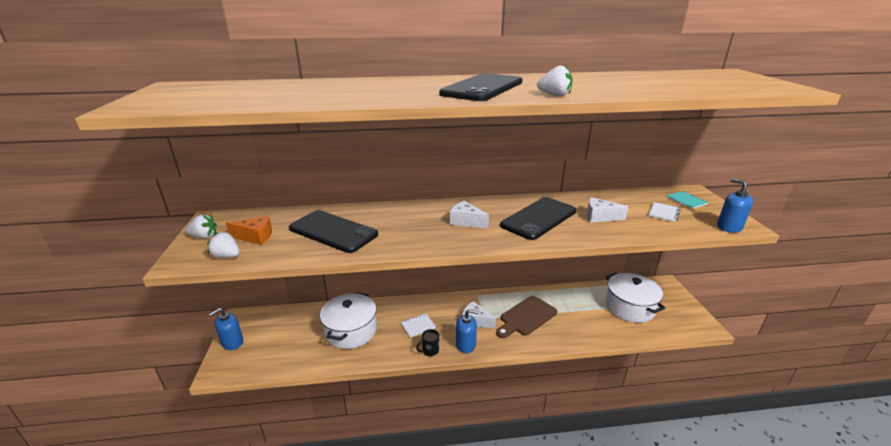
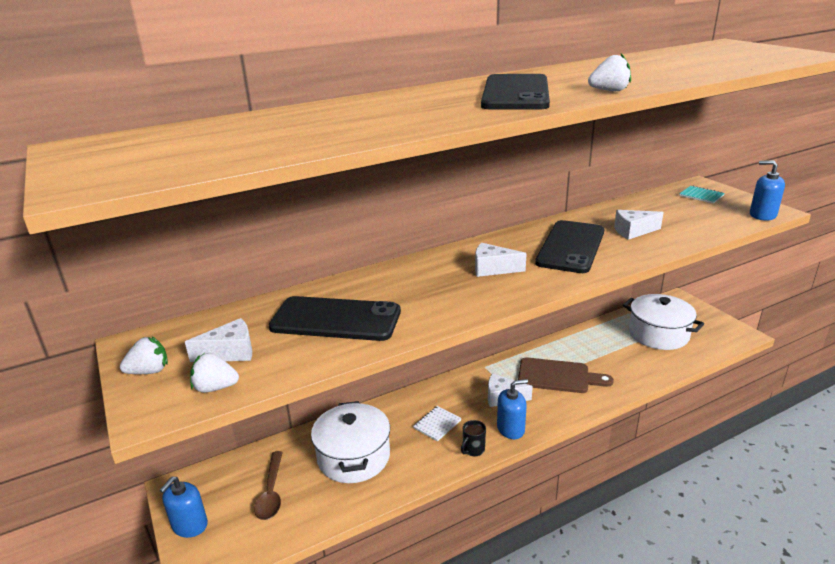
camera: 20 degrees left, 0 degrees up
(255, 237) = (230, 352): orange cheese -> white cheese
(288, 338) = (271, 493): none -> brown spoon
(526, 317) = (558, 376): brown cutting board -> brown cutting board turned 105 degrees counterclockwise
(664, 213) = (691, 213): white notebook -> none

